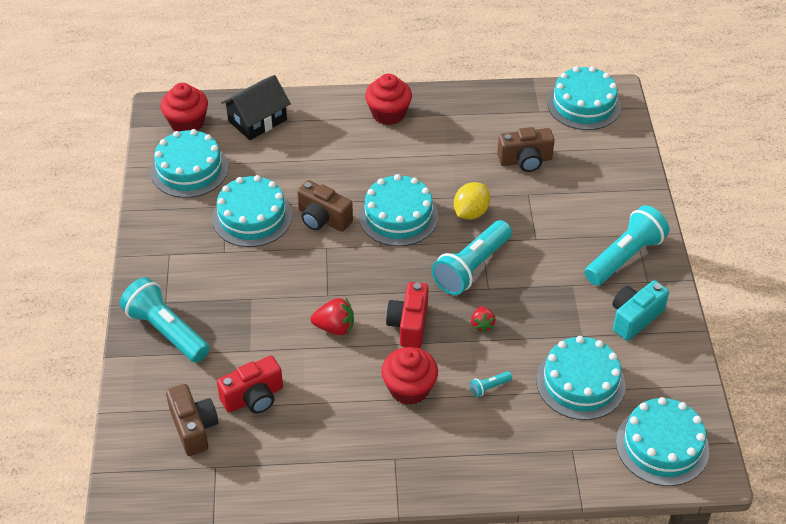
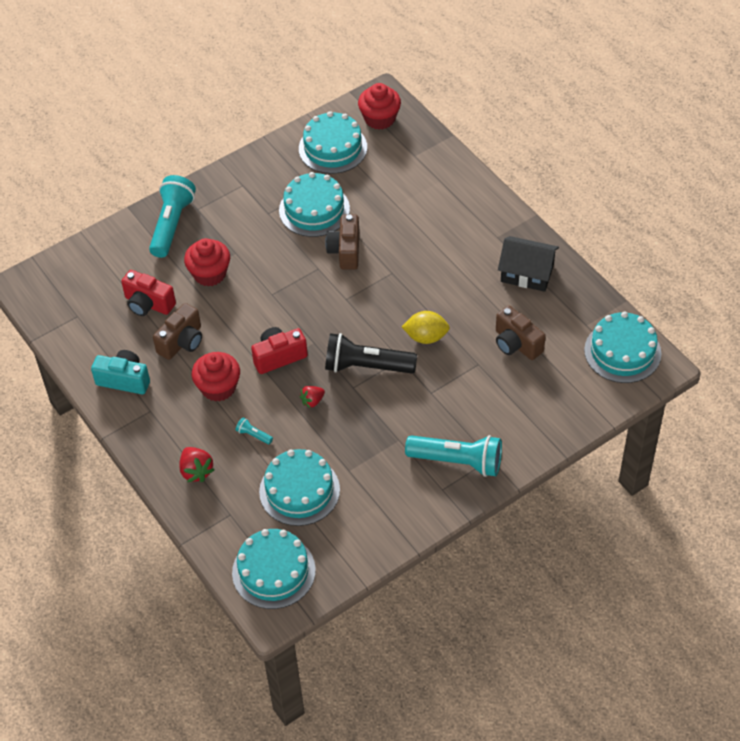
camera: 60 degrees right, 5 degrees up
(194, 428) = (101, 286): brown camera -> brown camera (182, 342)
(257, 120) = (417, 156): black house -> black house (527, 273)
(335, 327) = (244, 315): red strawberry -> red strawberry (196, 471)
(388, 114) = (495, 229): red cupcake -> red cupcake (209, 274)
(398, 216) = (385, 294): turquoise cake -> none
(472, 268) = (366, 366): turquoise flashlight -> black flashlight
(635, 318) = (394, 497): turquoise camera -> turquoise camera (124, 380)

